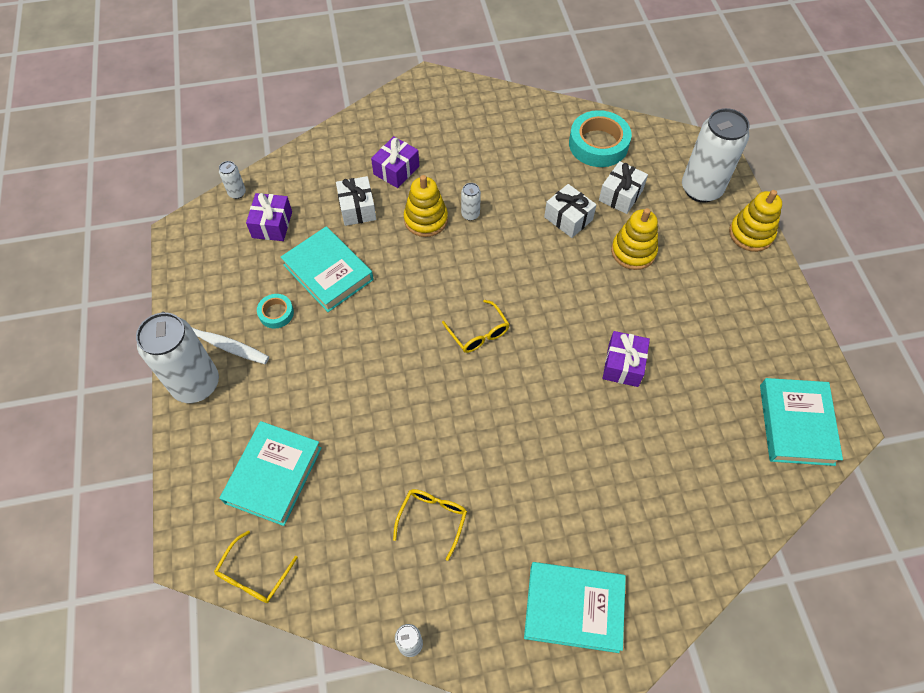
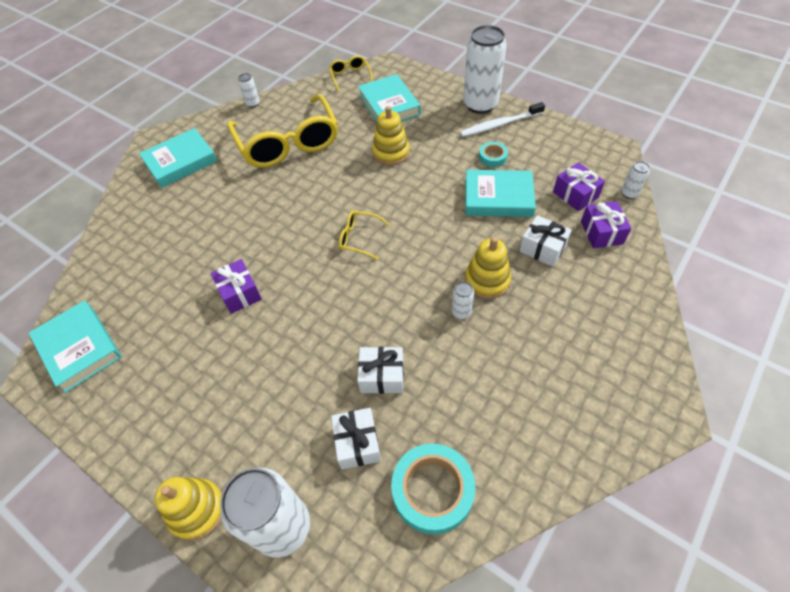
camera: 140 degrees right, 5 degrees down
(396, 170) = (561, 299): purple gift -> purple gift (601, 232)
(433, 518) = (288, 143): yellow glasses -> yellow glasses, size x2.32
(633, 251) = (299, 391): yellow stacking toy -> yellow stacking toy (391, 153)

